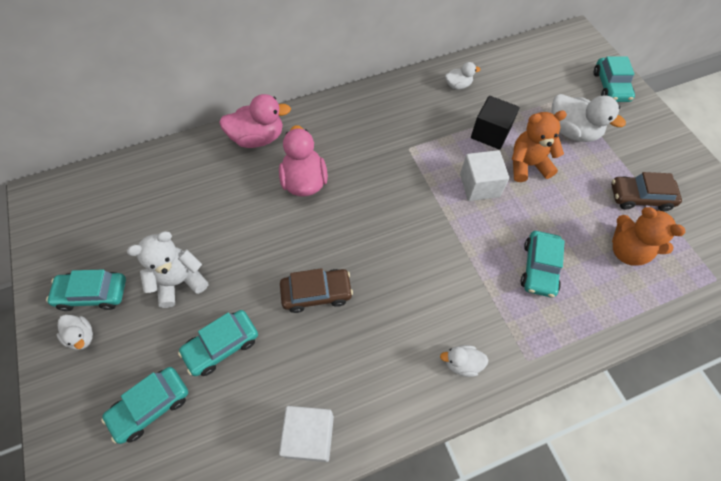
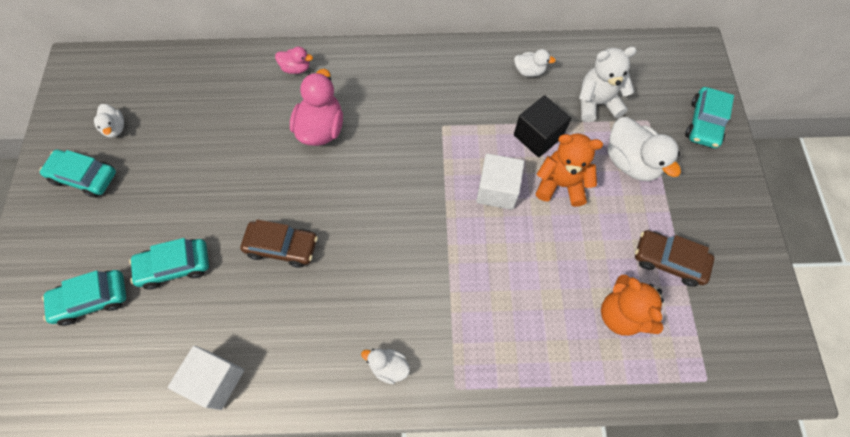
camera: 20 degrees right, 5 degrees up
(82, 336) = (60, 214): white duck -> white duck (115, 128)
(179, 281) = (163, 191): white teddy bear -> white teddy bear (596, 103)
(258, 138) = (296, 68): pink duck -> pink duck, size x0.54
(539, 268) = (516, 299): turquoise car -> none

